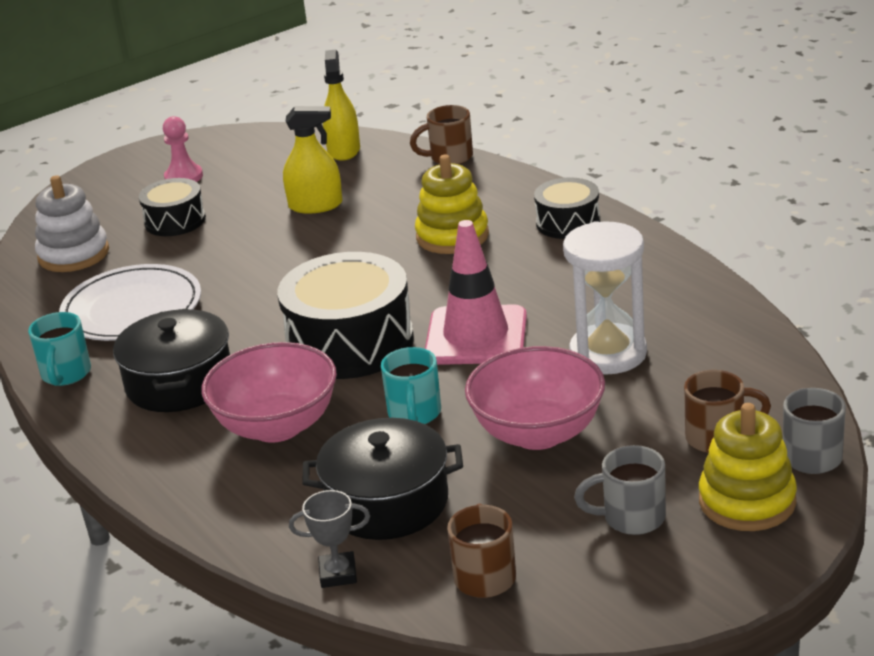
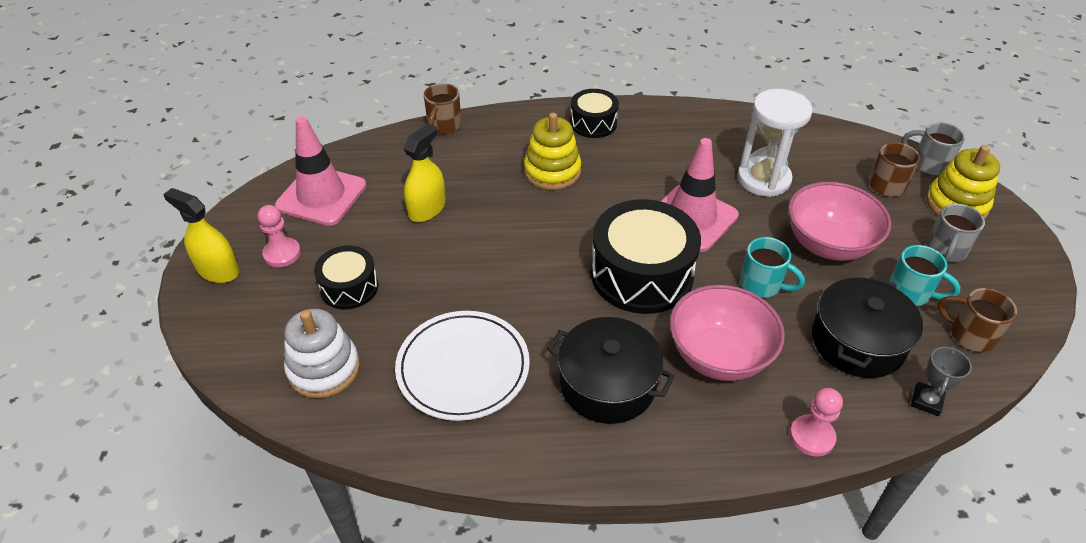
camera: 60 degrees left, 15 degrees up
(66, 375) = (525, 450): turquoise mug -> turquoise mug (911, 293)
(216, 515) = (812, 436): none -> pink pawn
(274, 156) = (321, 196): none -> pink traffic cone
(343, 150) = (362, 162): yellow spray bottle -> yellow spray bottle (218, 270)

